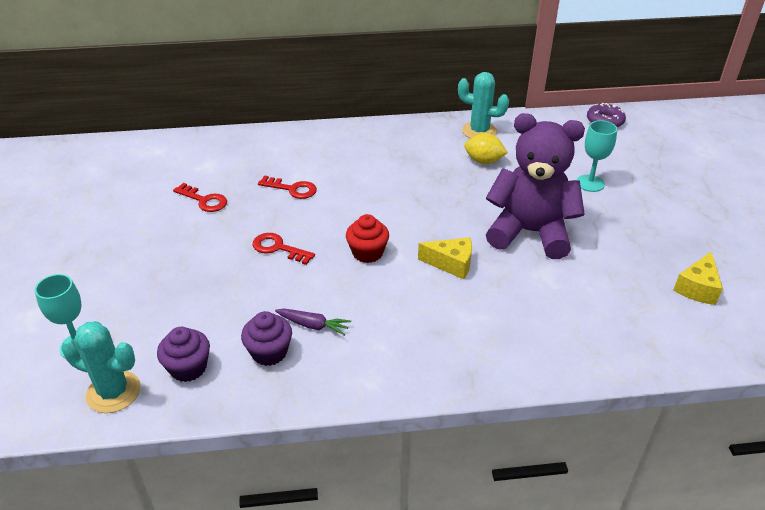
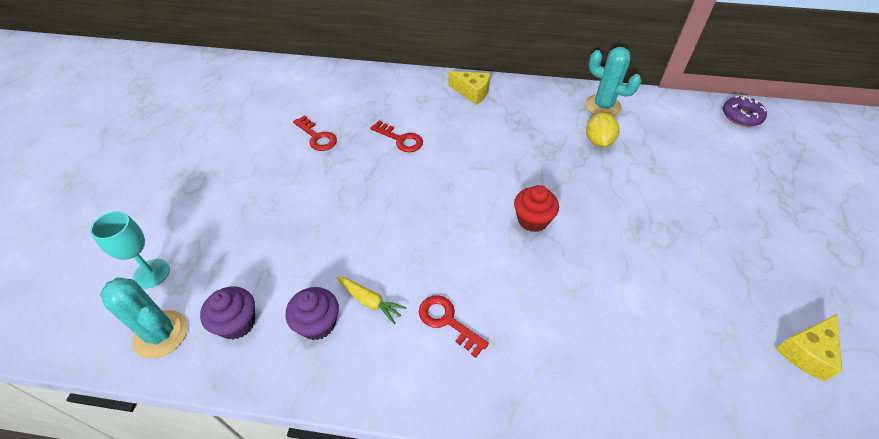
camera: 15 degrees right, 10 degrees up
(278, 248) = (366, 203): red key -> red key (447, 321)
(313, 325) = (370, 301): purple carrot -> yellow carrot
(367, 253) = (450, 226): red cupcake -> red cupcake (532, 220)
(451, 264) = (531, 258): yellow cheese -> yellow cheese (472, 92)
(483, 161) = (598, 141): yellow lemon -> yellow lemon turned 60 degrees clockwise
(530, 232) = (625, 237): purple teddy bear -> none
(590, 183) = (707, 188): turquoise goblet -> none

